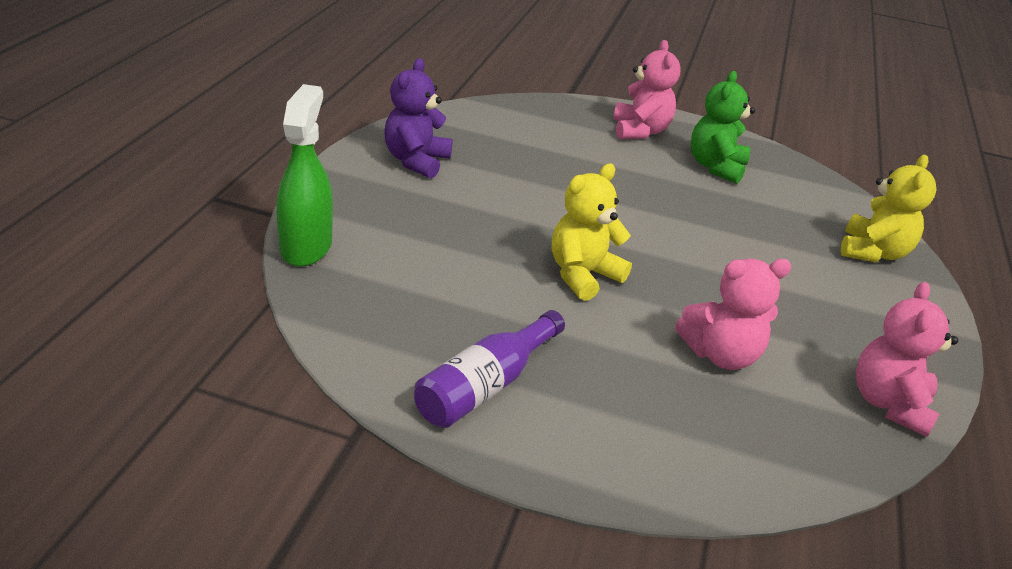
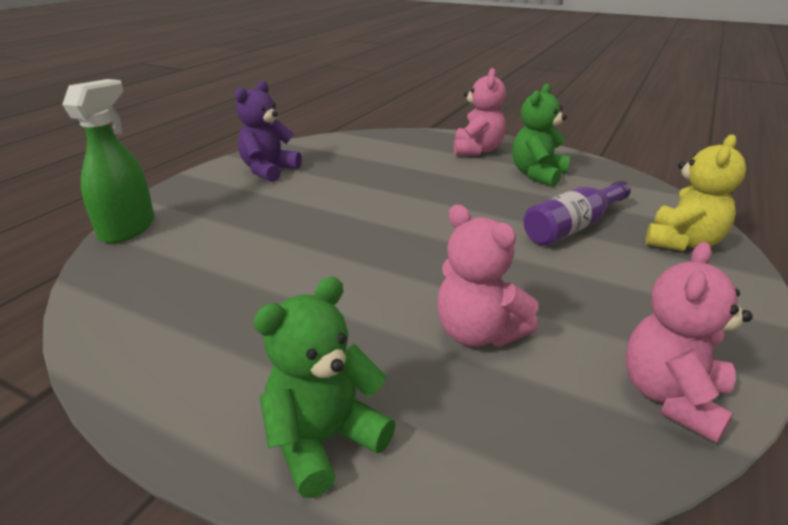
camera: 15 degrees right, 5 degrees down
(485, 386) = (203, 353): purple bottle -> purple bottle (573, 227)
(583, 275) = (365, 255): yellow teddy bear -> none
(635, 456) = (324, 441): none -> green teddy bear
(721, 354) = (478, 333): pink teddy bear -> pink teddy bear turned 45 degrees clockwise

